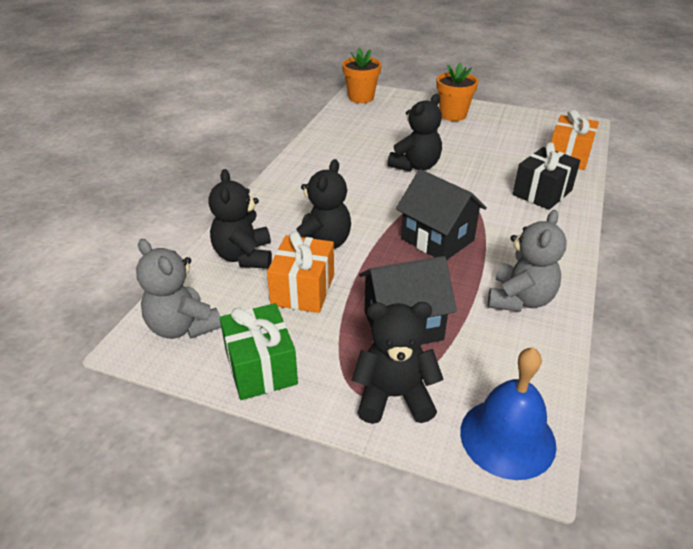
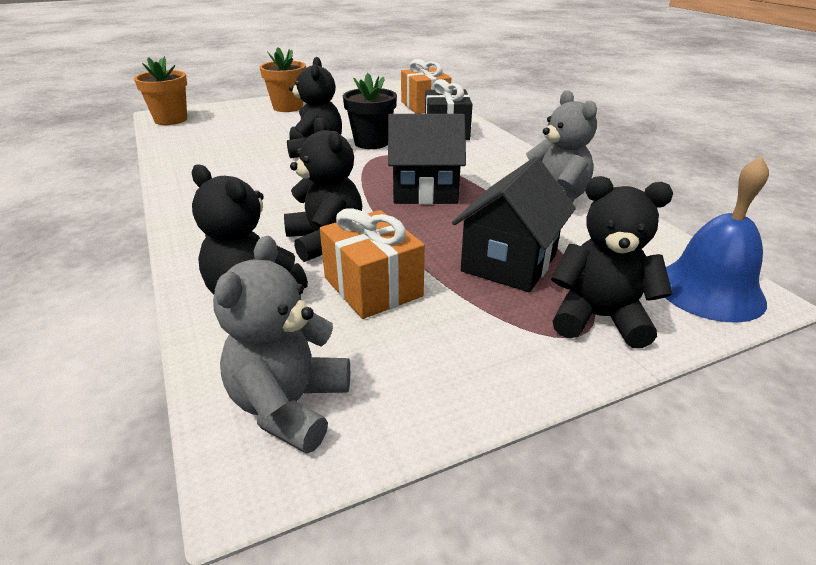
camera: 45 degrees left, 5 degrees down
(183, 327) = (289, 406): grey teddy bear -> grey teddy bear turned 105 degrees clockwise
(261, 367) = (451, 380): green gift -> none
(394, 396) = (599, 318): black teddy bear -> black teddy bear turned 60 degrees clockwise
(465, 177) = (371, 143): none -> black flower pot

